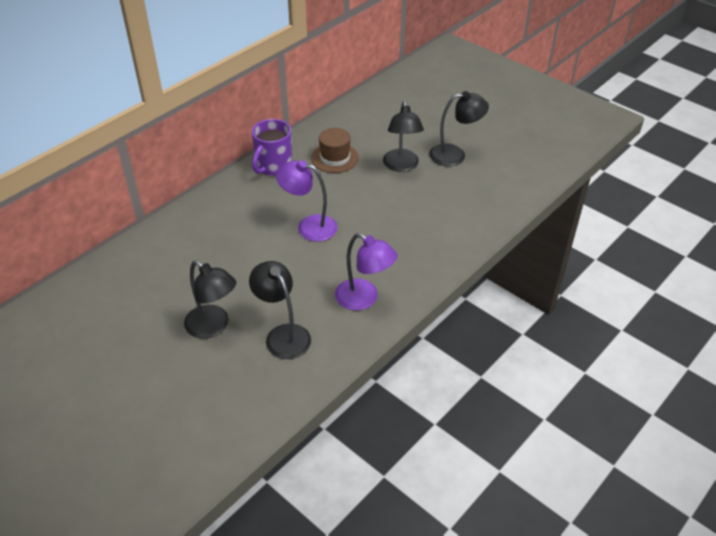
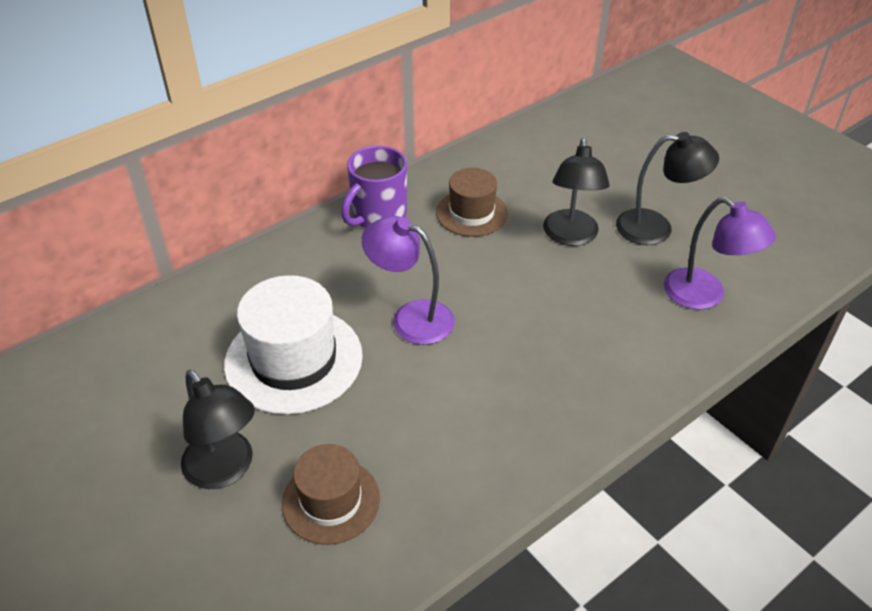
camera: 10 degrees right, 0 degrees up
(239, 260) = (293, 360): none -> white hat
(283, 335) = (331, 500): black lamp -> brown hat
(364, 299) = (474, 454): purple lamp -> purple lamp (704, 296)

